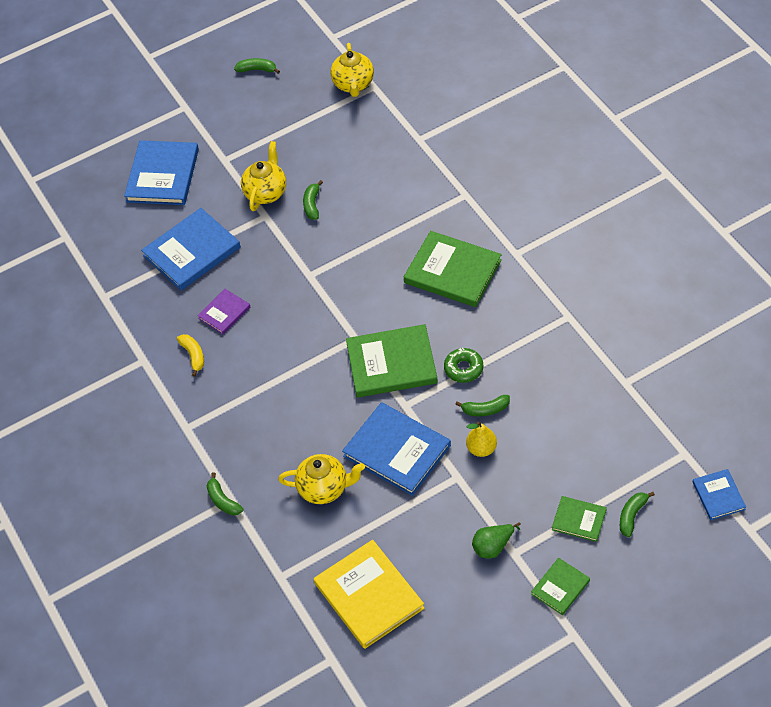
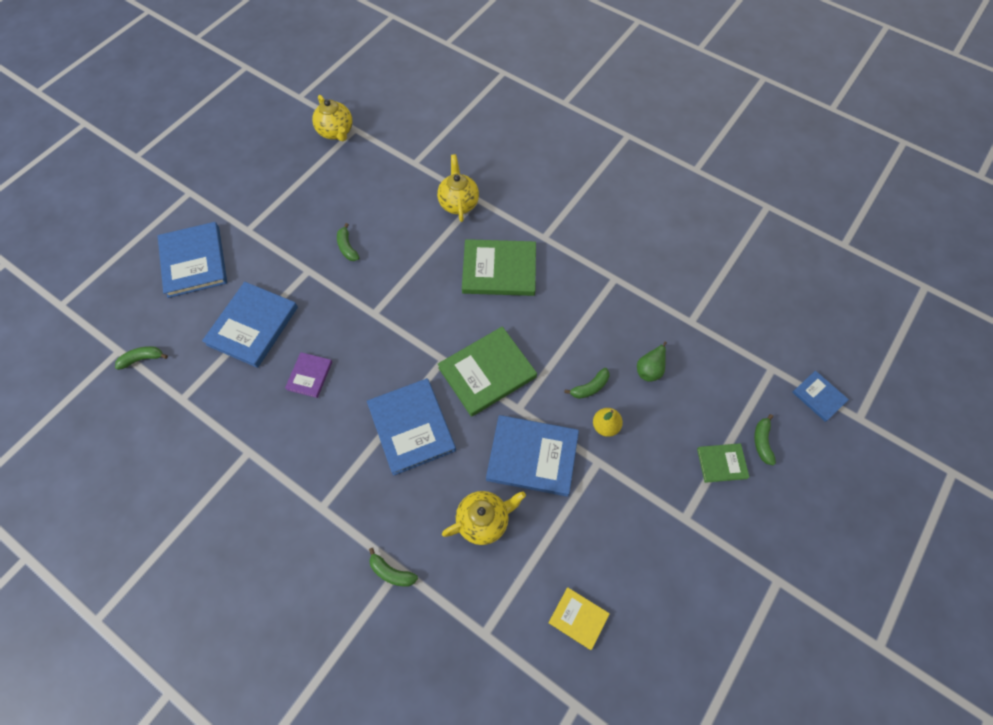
camera: 30 degrees left, 10 degrees up
(193, 356) = (297, 429): yellow banana -> none
(257, 69) = (244, 141): green banana -> green banana (142, 359)
(266, 192) = (300, 249): yellow teapot -> yellow teapot (458, 203)
(296, 388) = (411, 427): none -> blue book
(369, 596) = (578, 618): yellow book -> yellow book, size x0.53
(463, 368) = (552, 355): green donut -> none
(493, 546) = (664, 519): green pear -> green pear (650, 368)
(560, 587) = (741, 536): green book -> none

